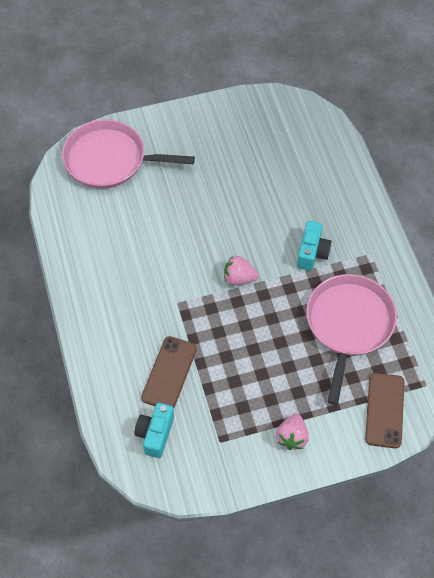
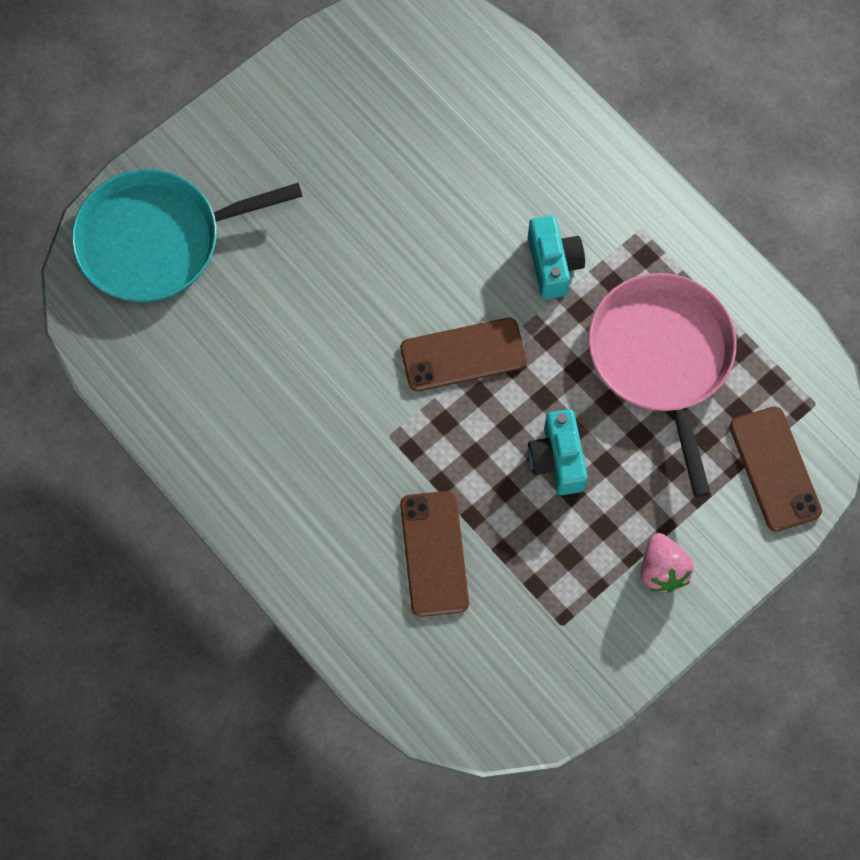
camera: 25 degrees left, 10 degrees up
(110, 160) = (157, 240): pink pan -> turquoise pan
(155, 434) = (462, 657): turquoise camera -> turquoise camera (557, 460)
(239, 278) = (463, 355): pink strawberry -> brown phone

